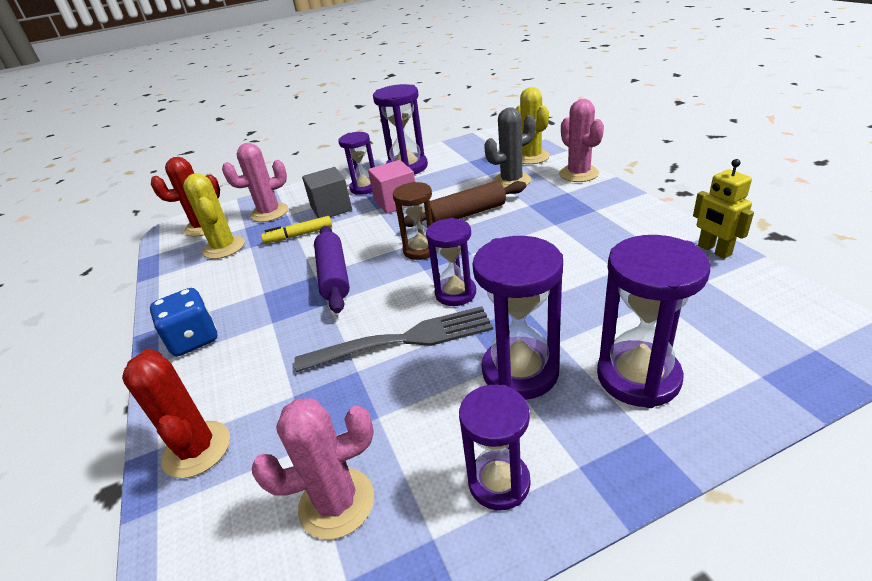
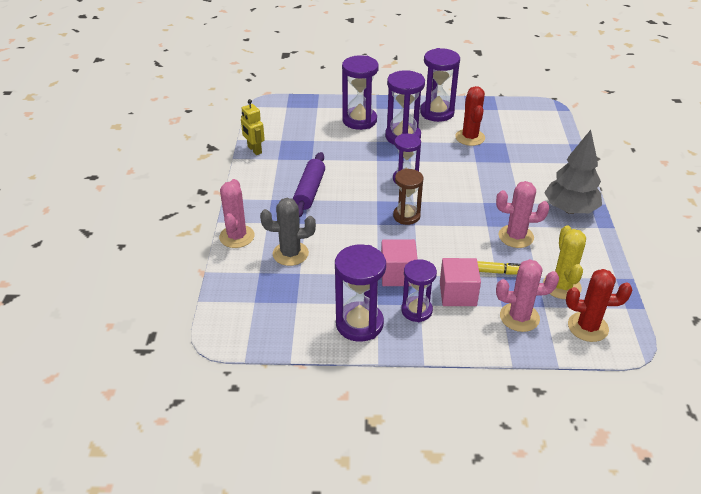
camera: 160 degrees left, 5 degrees up
(194, 339) = (570, 209): blue dice -> grey tree
(197, 449) = (556, 156): red cactus -> red cactus (470, 137)
(331, 208) = (458, 294): grey cube -> pink cube
(334, 276) = (473, 220): purple rolling pin -> purple rolling pin (309, 191)
(337, 503) = (496, 125): pink cactus -> pink cactus (516, 236)
(402, 340) = (448, 166): grey fork -> none
(466, 214) = (354, 234): brown rolling pin -> none
(499, 482) = (437, 113): purple hourglass -> purple hourglass, size x1.50
(531, 157) = (243, 277): yellow cactus -> none
(714, 250) = (254, 150): yellow robot -> yellow robot turned 150 degrees clockwise

